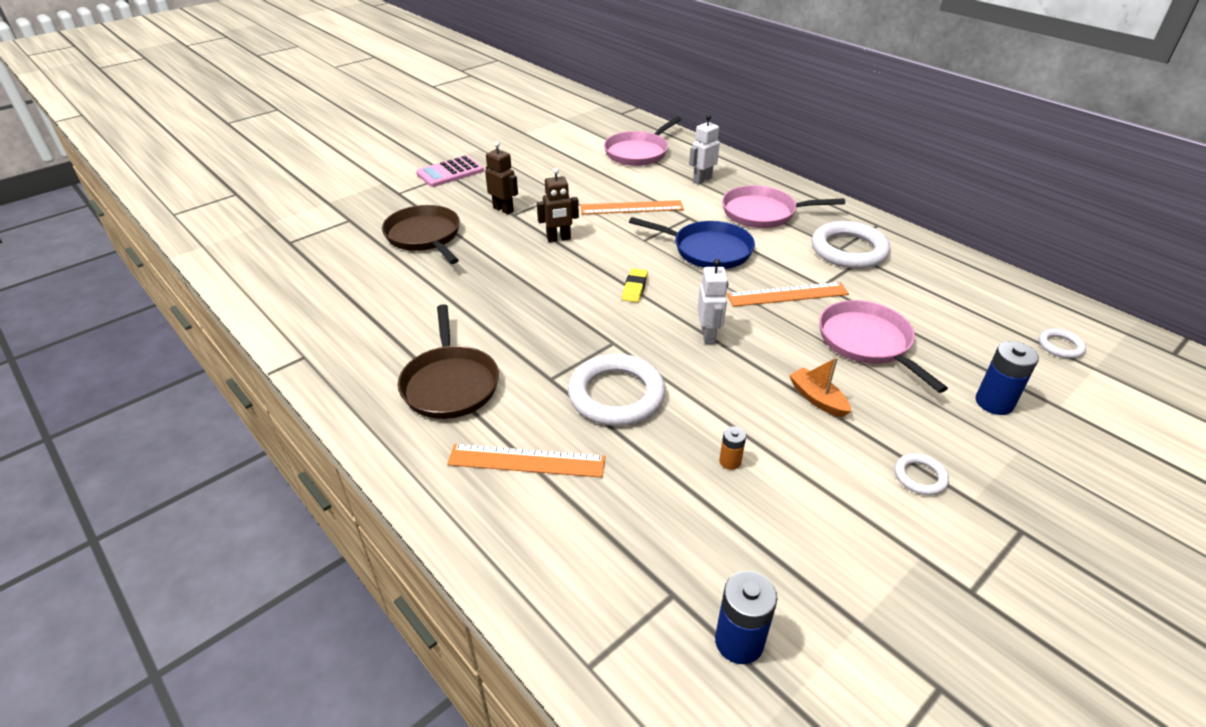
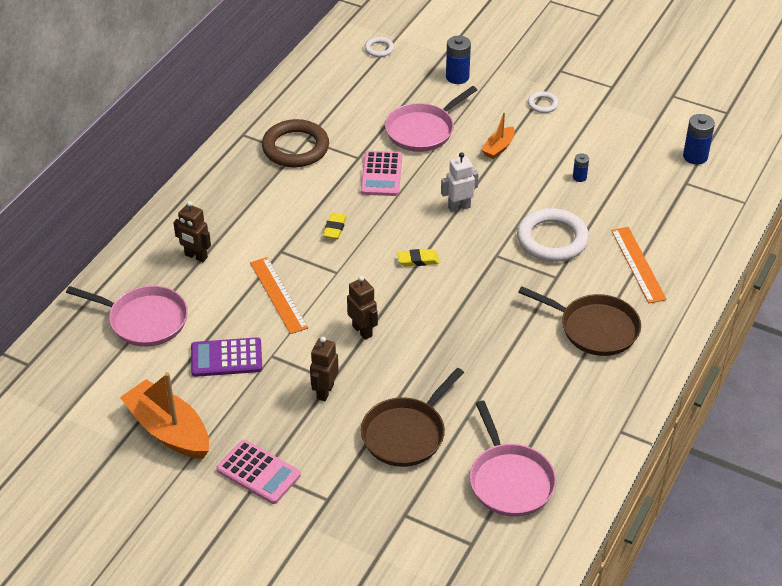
camera: 110 degrees left, 5 degrees up
(450, 384) = (595, 328): brown pan -> brown pan turned 60 degrees clockwise
(520, 148) = (168, 430): none -> orange boat
(574, 176) = (226, 358): none -> purple calculator
(702, 180) = (196, 256): white robot -> brown robot
(708, 250) = (335, 228): blue pan -> yellow eraser
(730, 461) = (579, 177): orange battery -> blue battery
(762, 213) = (250, 205): pink pan -> pink pan (510, 481)
(787, 294) = (381, 174): orange ruler -> pink calculator
(848, 250) = (295, 148): white ring -> brown ring

